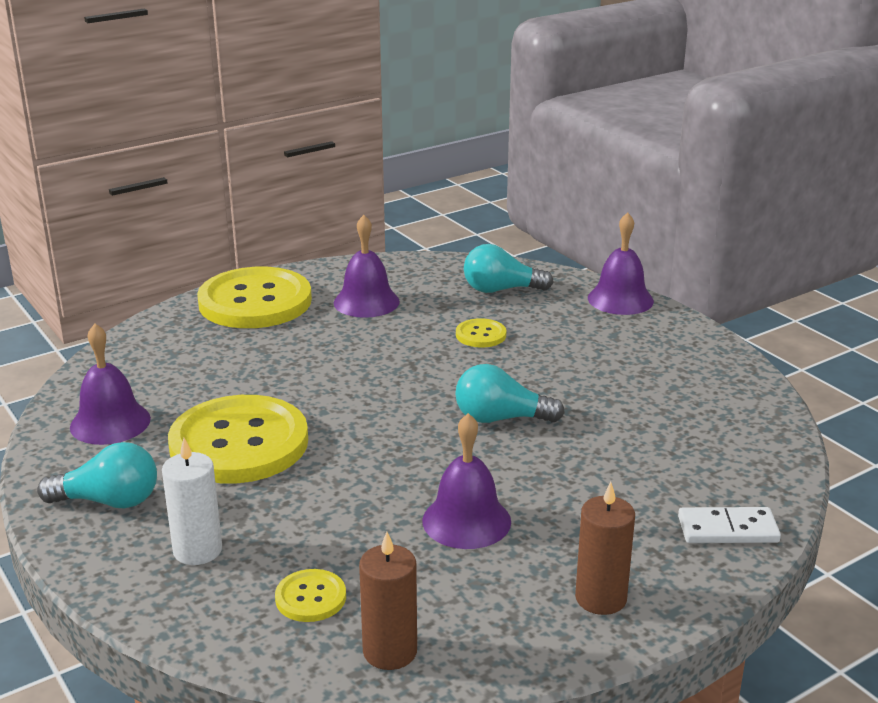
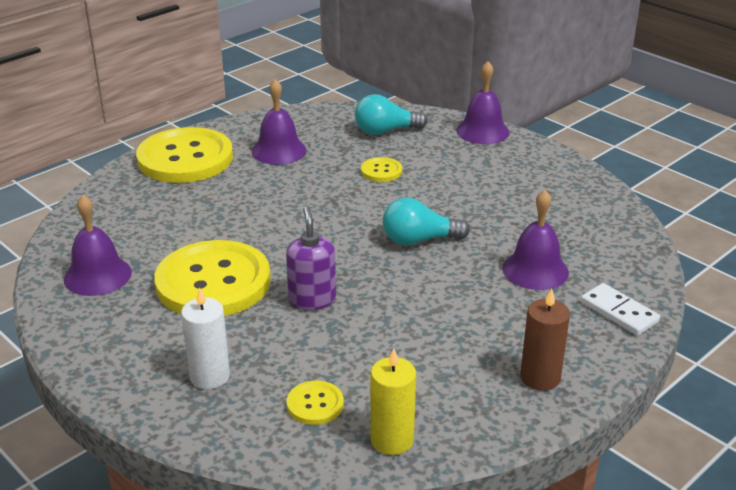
camera: 10 degrees left, 5 degrees up
(109, 501) = (121, 343): turquoise light bulb -> none
(348, 475) = (312, 299): none -> purple soap dispenser
(390, 651) = (392, 440): brown candle -> yellow candle
(466, 521) = (418, 327): purple bell -> purple bell (535, 270)
(727, 530) = (619, 312): white domino -> white domino turned 60 degrees clockwise

